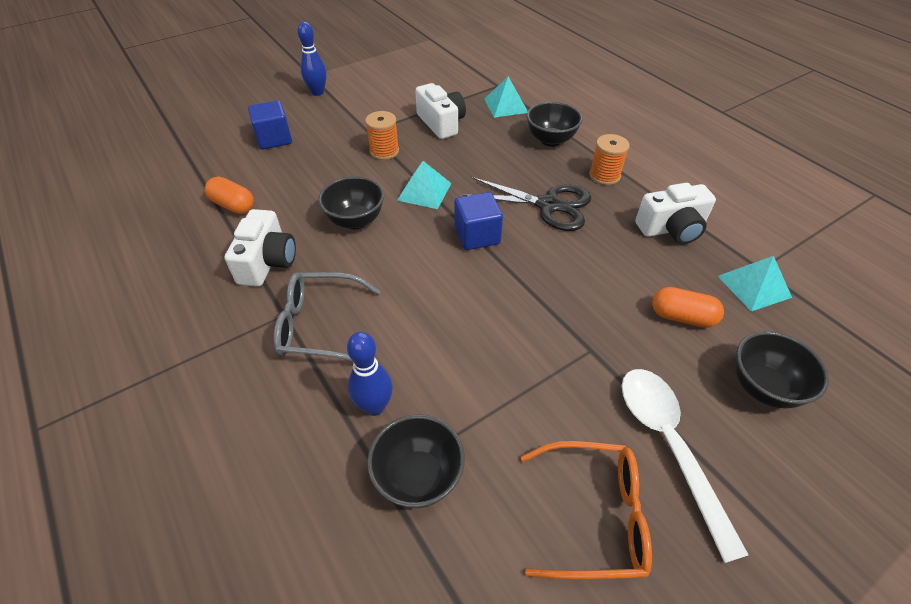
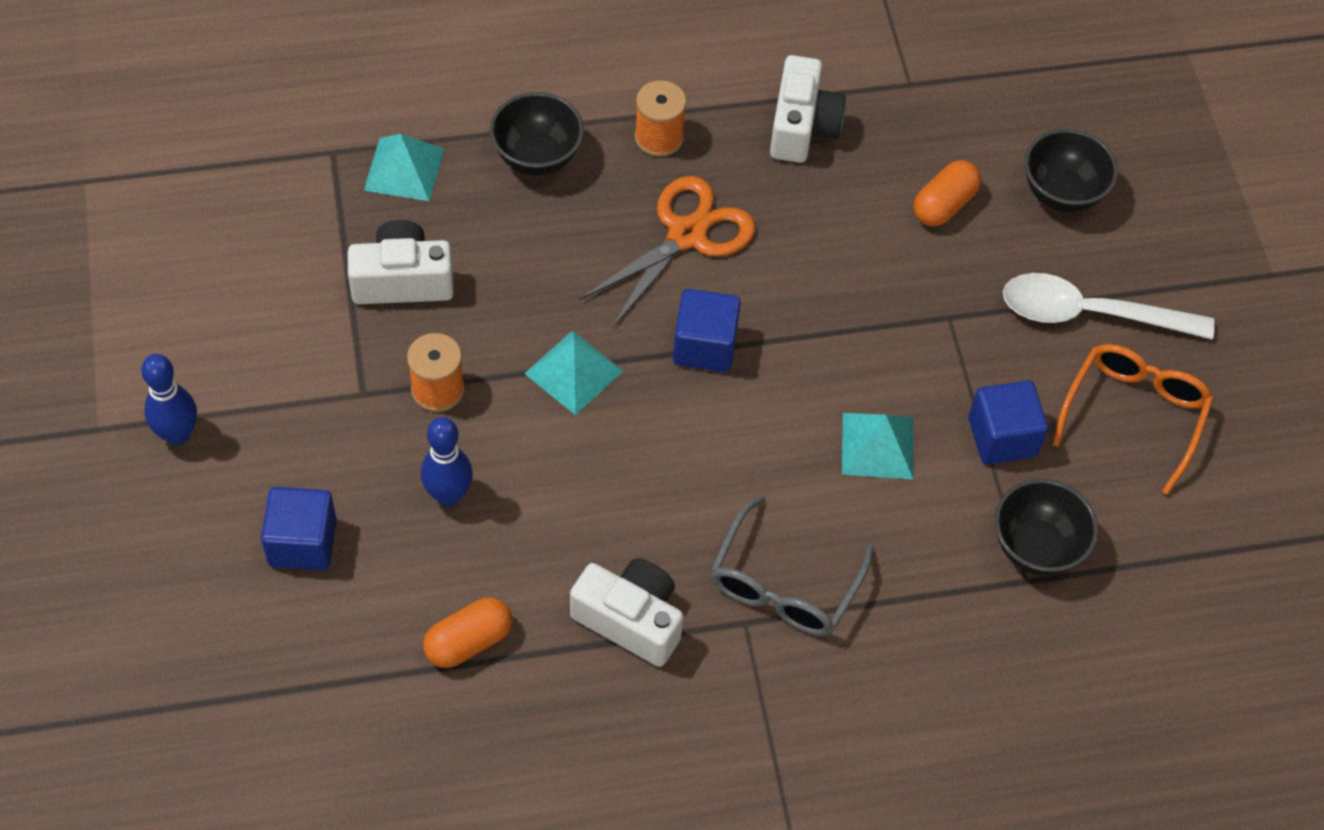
camera: 70 degrees left, 10 degrees up
(355, 221) = (595, 483): black bowl -> none
(374, 406) = (933, 560): blue bowling pin -> blue bowling pin (448, 495)
(508, 418) = (1002, 437): none -> blue cube
(548, 205) = (686, 235): black scissors -> orange scissors
(754, 286) = (932, 109): turquoise pyramid -> turquoise pyramid (877, 446)

